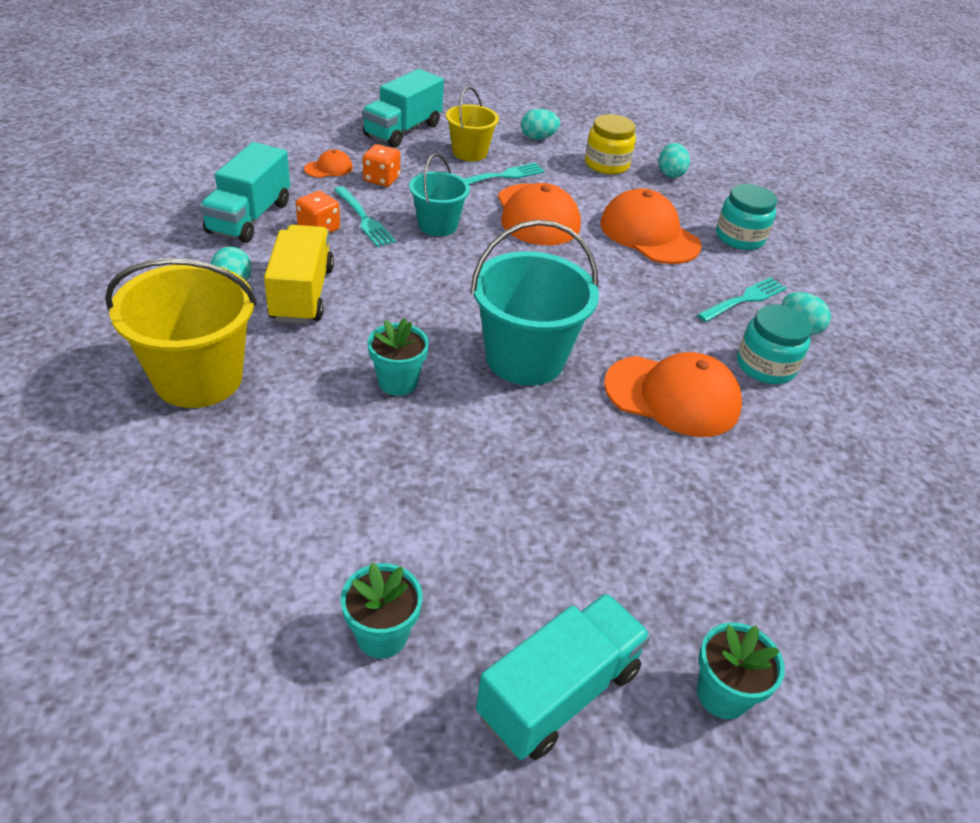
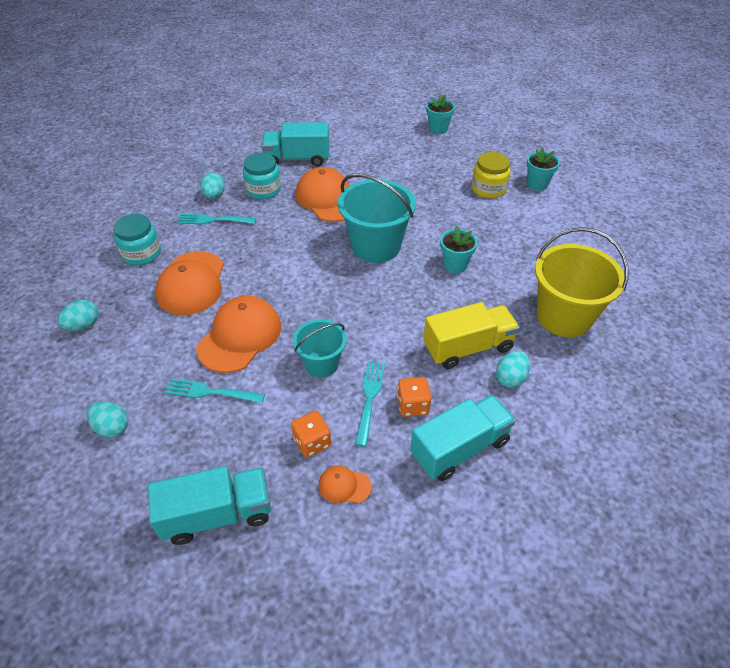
camera: 135 degrees left, 5 degrees up
(302, 294) = (468, 347): yellow truck -> yellow truck turned 150 degrees counterclockwise
(469, 152) = (198, 439): yellow bucket -> none
(558, 693) = (489, 149): turquoise truck -> turquoise truck (297, 159)
(606, 164) = (111, 361): yellow jar -> yellow jar (488, 189)

